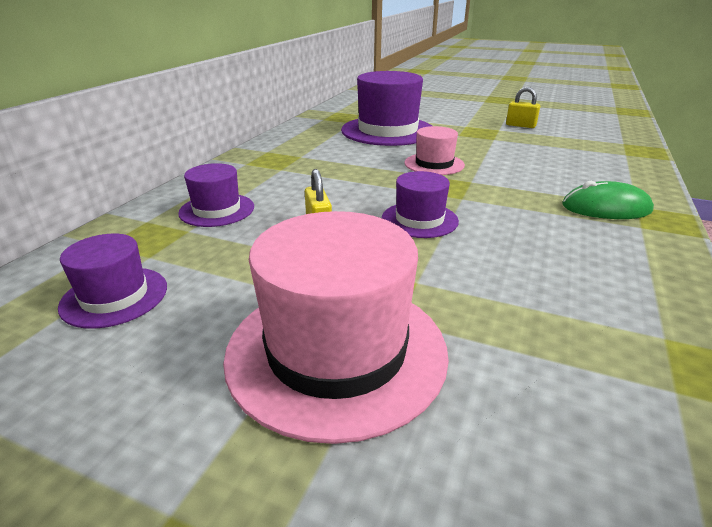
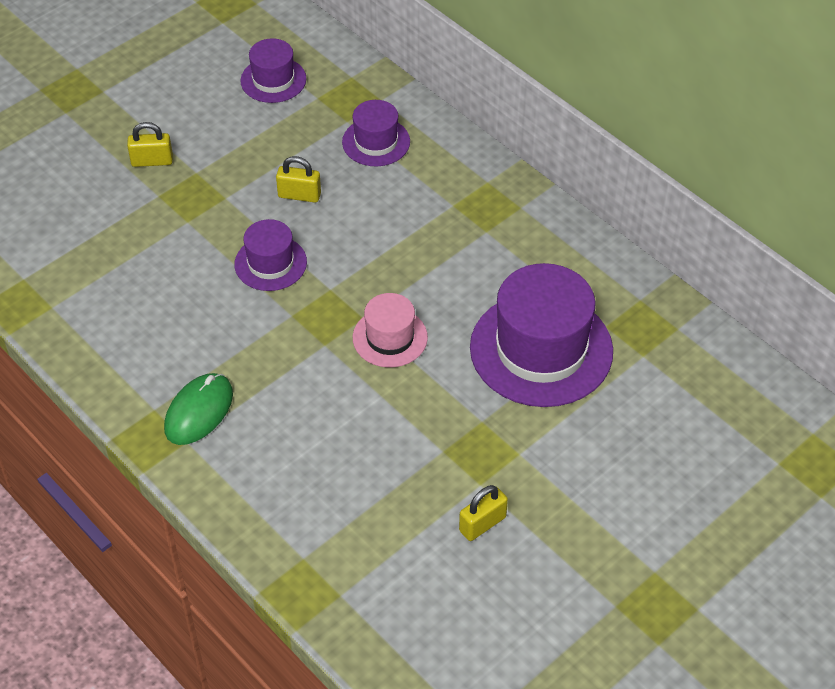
camera: 115 degrees right, 20 degrees up
(336, 351) = (152, 161): pink hat -> yellow padlock

